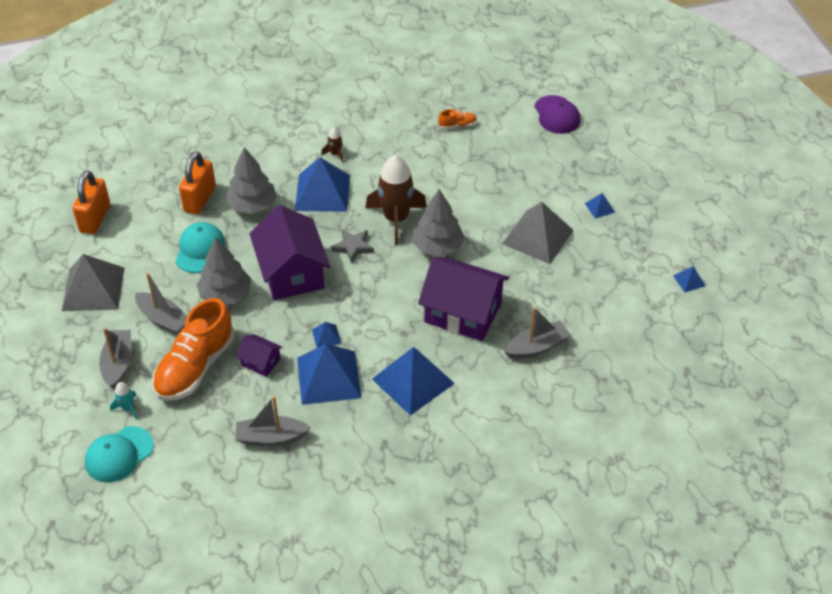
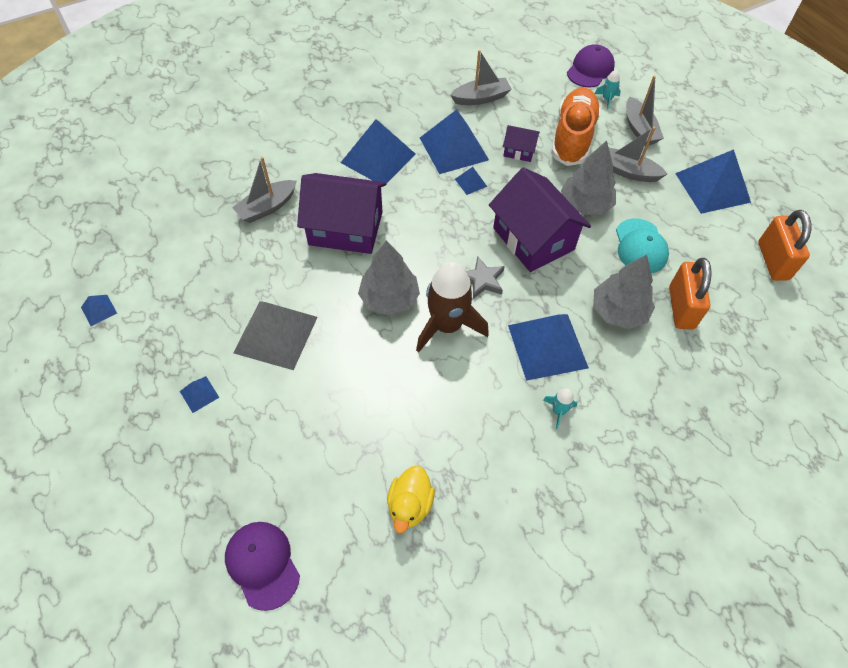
camera: 165 degrees right, 10 degrees up
(93, 289) = (712, 187): grey pyramid -> blue pyramid
(119, 454) = (590, 69): turquoise cap -> purple cap
(335, 154) = (558, 411): brown rocket -> turquoise rocket
(457, 125) = (410, 505): orange shoe -> yellow duck

